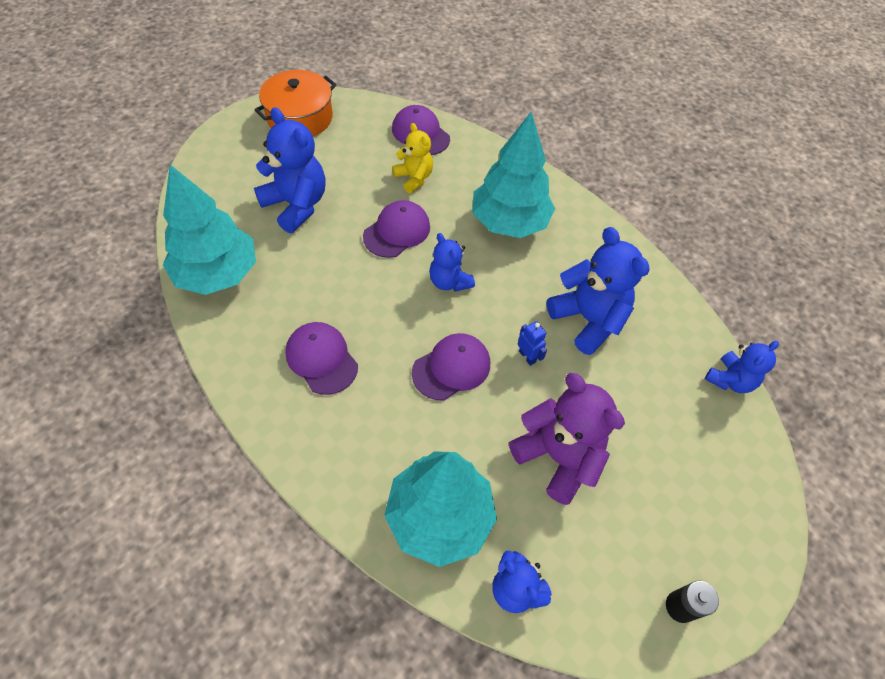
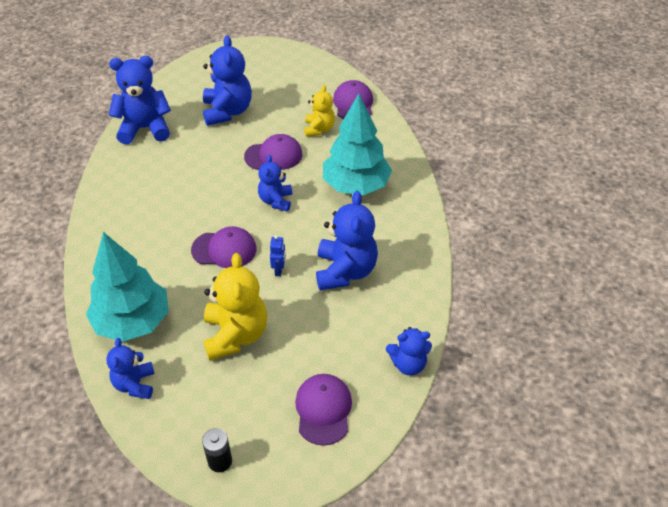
camera: 40 degrees right, 10 degrees down
(218, 273) = (145, 128): turquoise tree -> blue teddy bear
(300, 117) = (282, 61): orange pot -> none
(321, 359) = (155, 203): purple cap -> purple cap (323, 410)
(557, 457) = (235, 335): purple teddy bear -> yellow teddy bear

